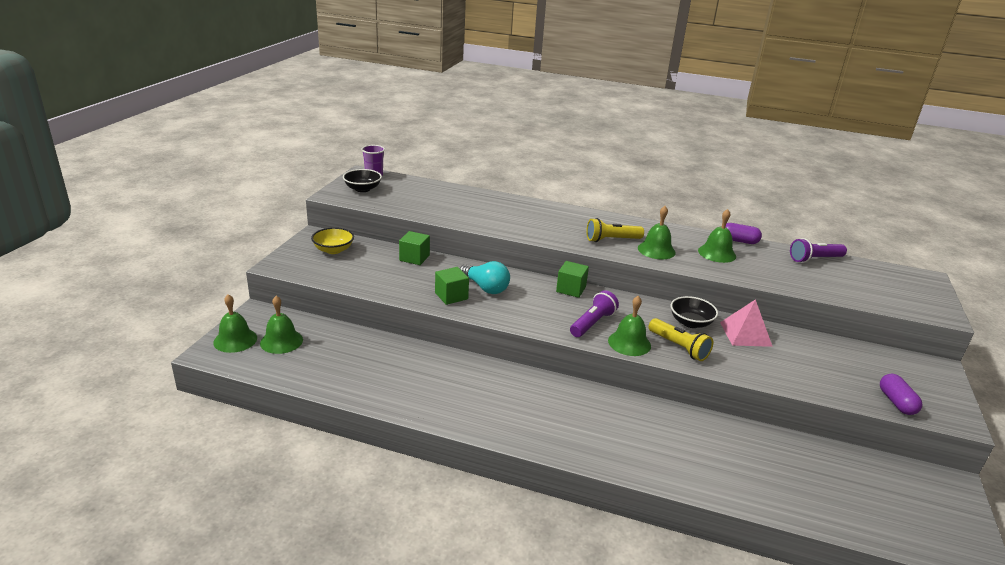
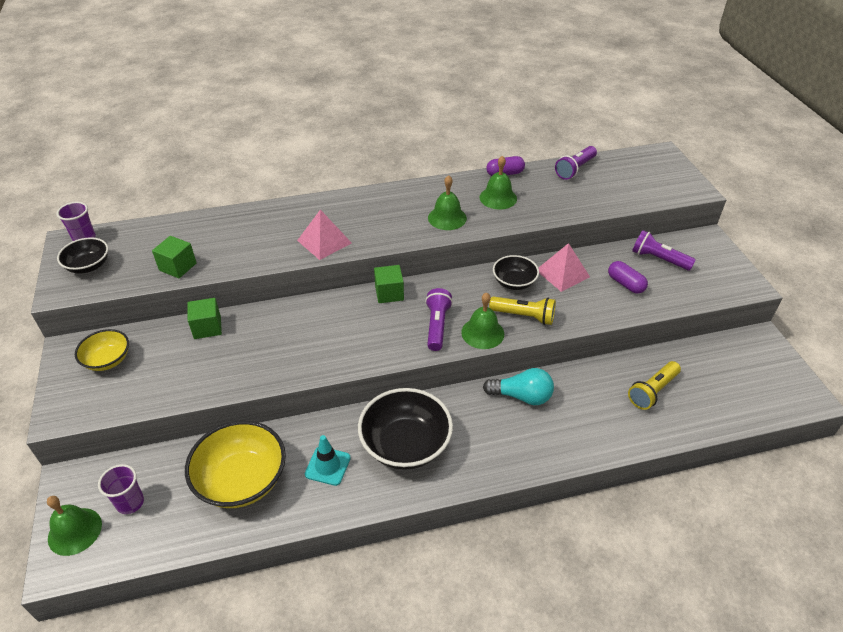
camera: 30 degrees left, 15 degrees up
(281, 341) = (130, 503): green bell -> purple cup
(364, 363) = (242, 480): none -> yellow bowl
(432, 383) = (327, 466): none -> turquoise traffic cone
(451, 296) = (285, 360): green cube -> green cube (178, 267)
(485, 287) = (309, 331): turquoise light bulb -> turquoise light bulb (521, 396)
(505, 398) = (405, 444): none -> black bowl
(538, 230) = (324, 241): none -> pink pyramid
(611, 240) = (400, 223): yellow flashlight -> yellow flashlight (652, 391)
(862, 361) = (658, 259): none -> purple flashlight
(896, 402) = (704, 290): purple capsule -> purple capsule (625, 284)

